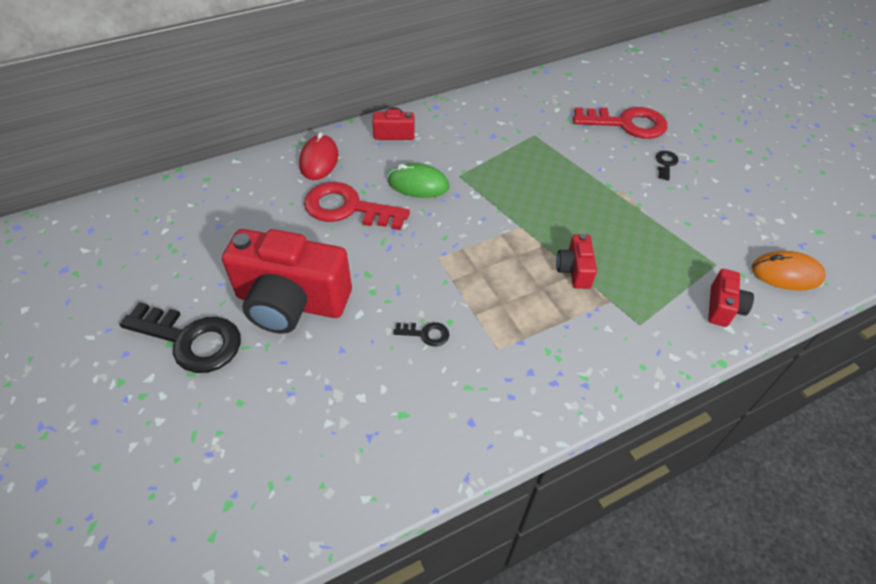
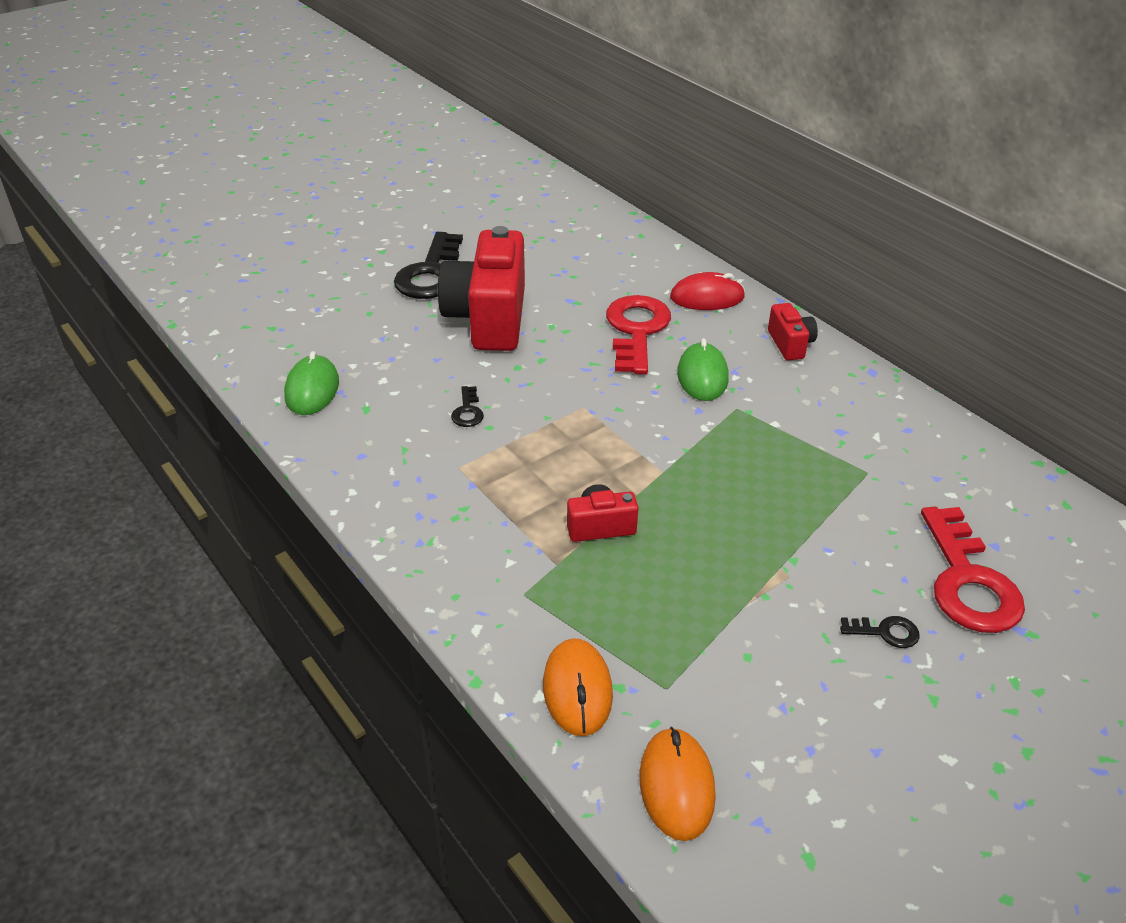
camera: 80 degrees right, 10 degrees down
(359, 462) = (312, 389): none -> green mouse
(723, 307) = (577, 690): red camera -> orange mouse

